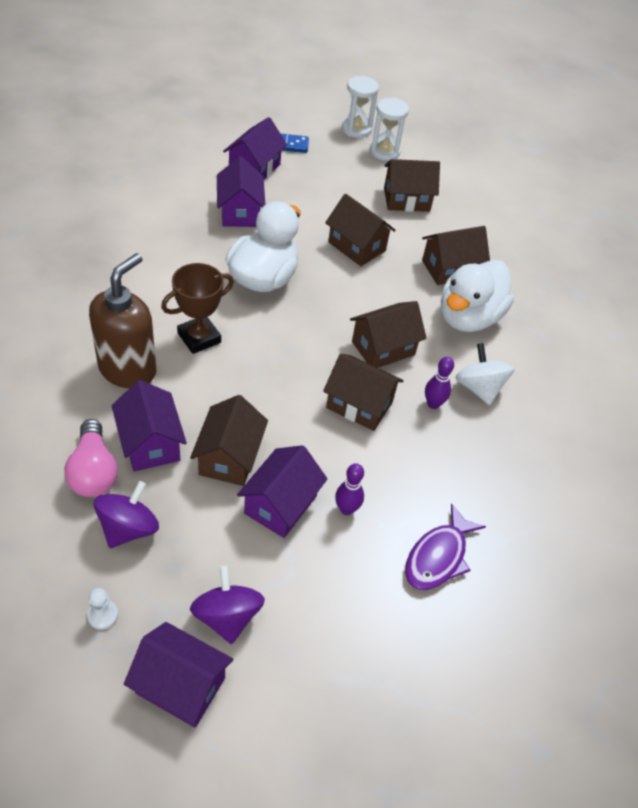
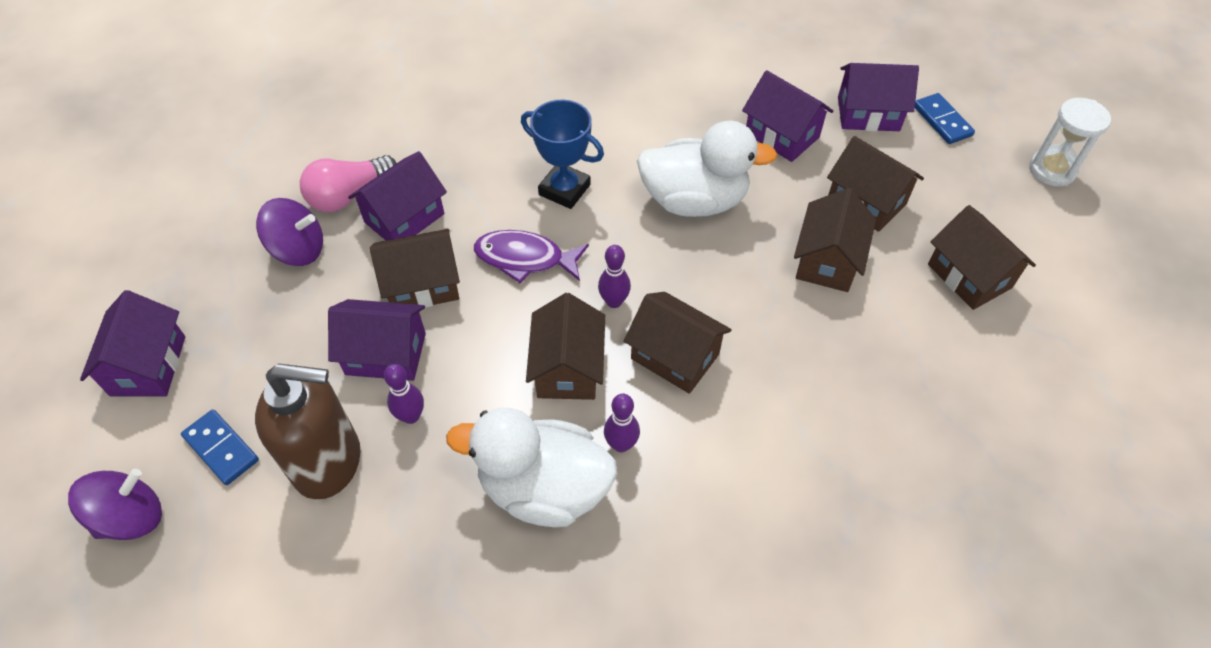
camera: 70 degrees right, 5 degrees up
(102, 615) = (200, 276): white pawn -> none
(128, 369) = (484, 159): brown soap dispenser -> brown soap dispenser (328, 462)
(199, 338) = (564, 190): brown trophy -> blue trophy
(227, 616) = (233, 368): purple spinning top -> purple spinning top (131, 517)
(240, 212) = (782, 135): purple house -> purple house turned 75 degrees clockwise
(304, 648) = (221, 448): none -> blue domino
(320, 357) = (614, 301): none -> purple bowling pin
(384, 151) = (1041, 215): white hourglass -> none
(438, 557) = (390, 536): purple fish -> purple fish (525, 259)
(450, 269) = (880, 374): brown house -> brown house (866, 201)
(468, 317) = (804, 429): white duck -> white duck (544, 488)
(479, 388) = (685, 487): white spinning top -> none

